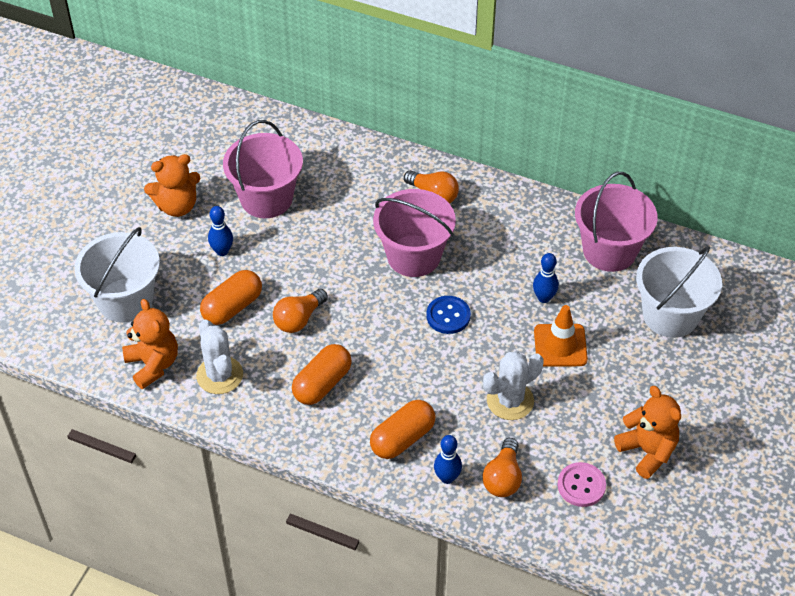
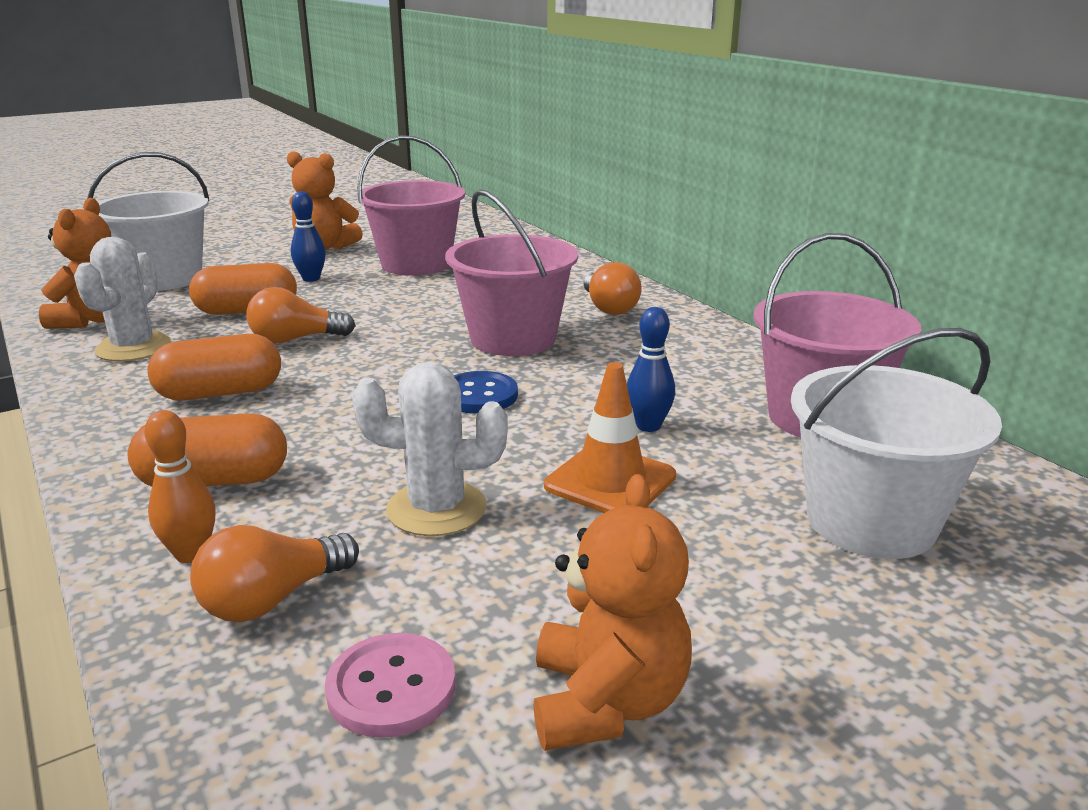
camera: 35 degrees right, 25 degrees down
(447, 478) = (191, 554): blue bowling pin -> orange bowling pin

